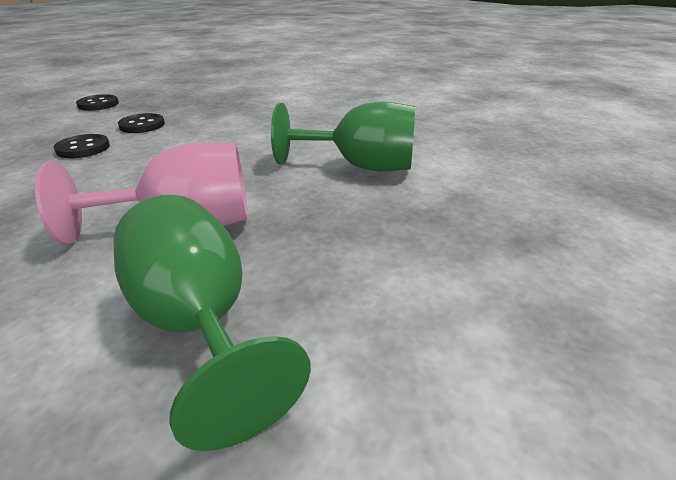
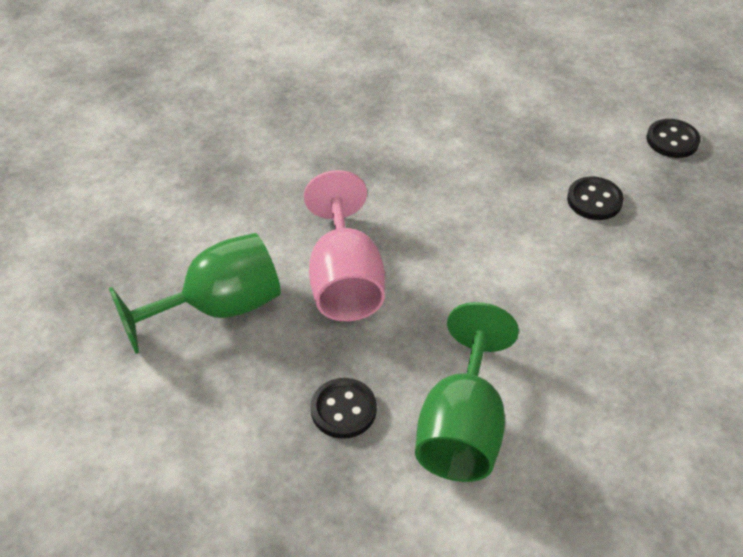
camera: 95 degrees right, 15 degrees up
(83, 148) = (517, 170): black button -> black button (343, 409)

